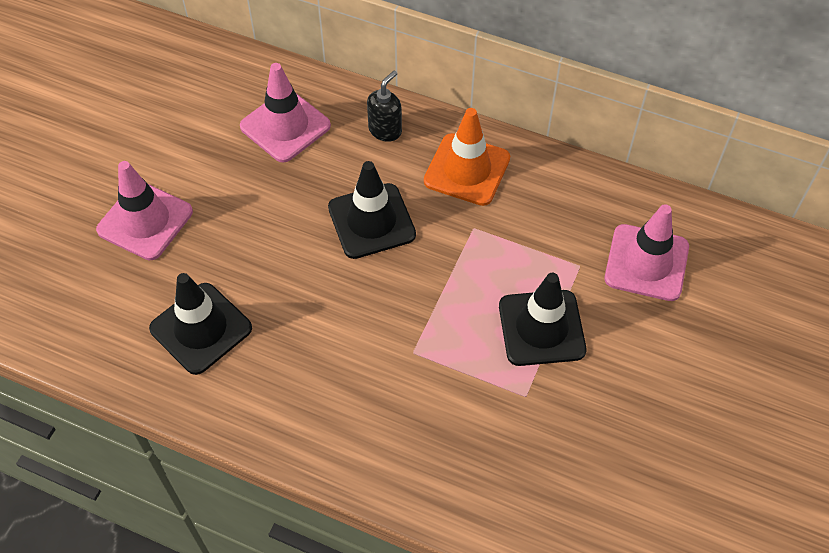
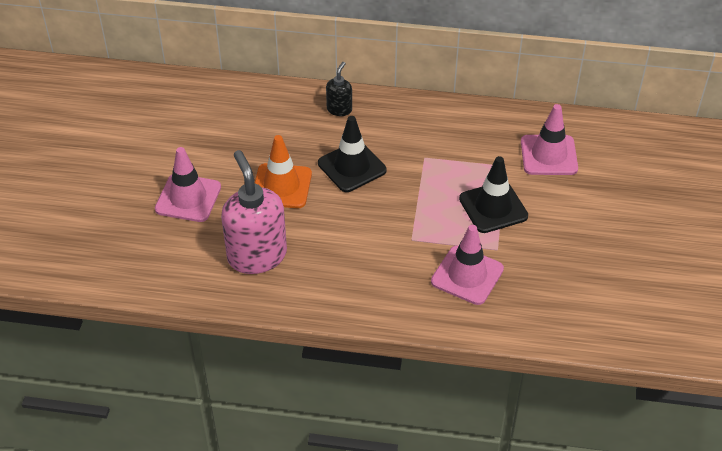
camera: 15 degrees left, 10 degrees down
(201, 328) = (257, 256): black traffic cone -> pink soap dispenser
(285, 126) = (266, 120): pink traffic cone -> pink traffic cone (467, 275)
(467, 170) = (406, 123): orange traffic cone -> orange traffic cone (281, 186)

